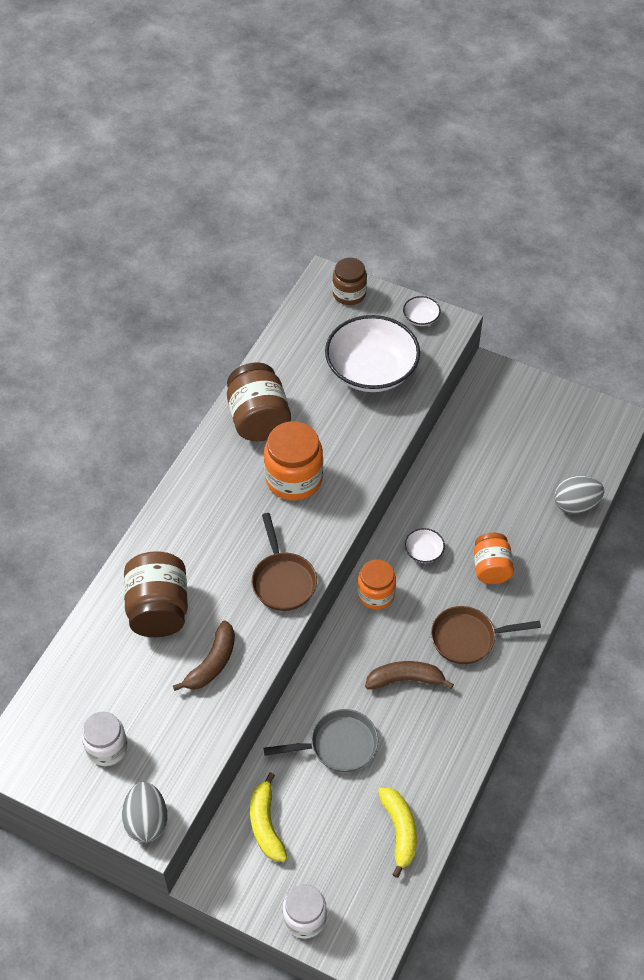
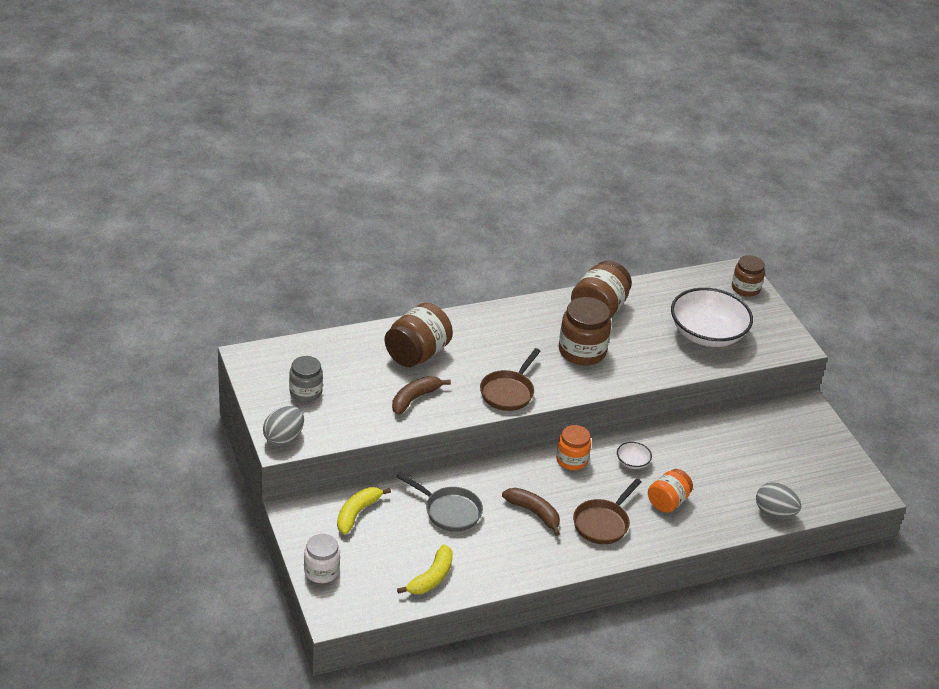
camera: 40 degrees right, 15 degrees down
(107, 748) = (305, 392): white jar -> grey jar
(212, 663) = (414, 398): brown banana -> brown banana turned 150 degrees clockwise
(294, 479) = (582, 351): orange jar -> brown jar
(421, 318) = (779, 330): white bowl -> none
(467, 638) = (603, 523): brown pan -> brown pan turned 90 degrees counterclockwise

